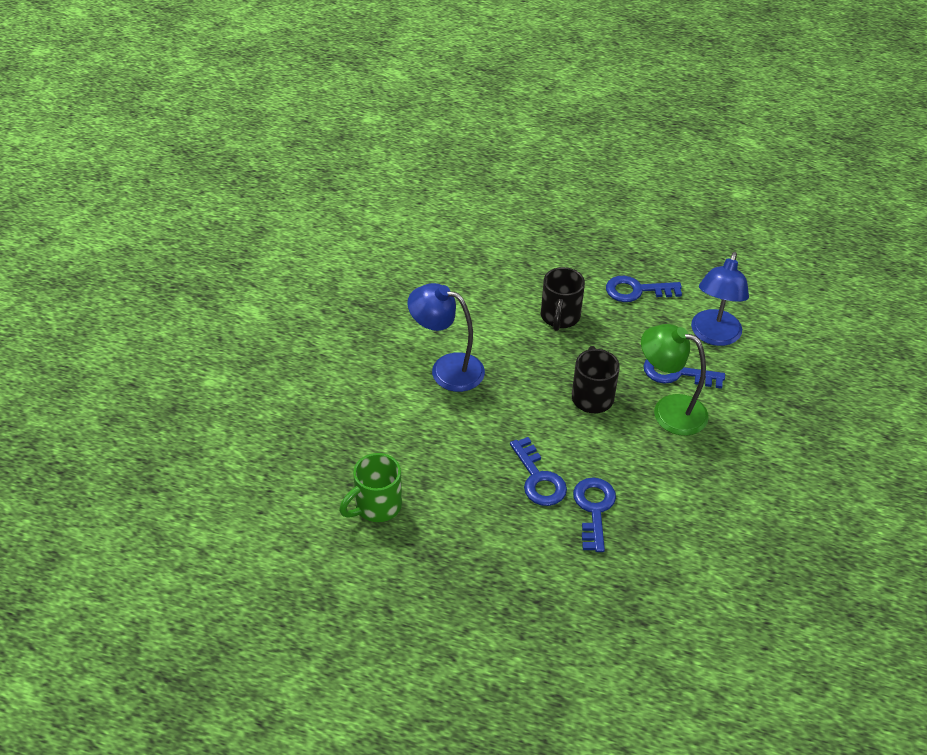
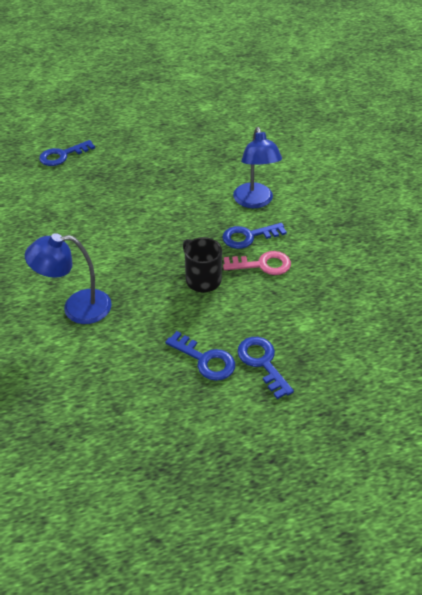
camera: 30 degrees left, 0 degrees up
(376, 506) = (87, 451): green mug -> none
(560, 317) = (140, 233): black mug -> none
(636, 290) = (181, 193): blue key -> blue key (62, 155)
(669, 410) = (262, 265): green lamp -> pink key

